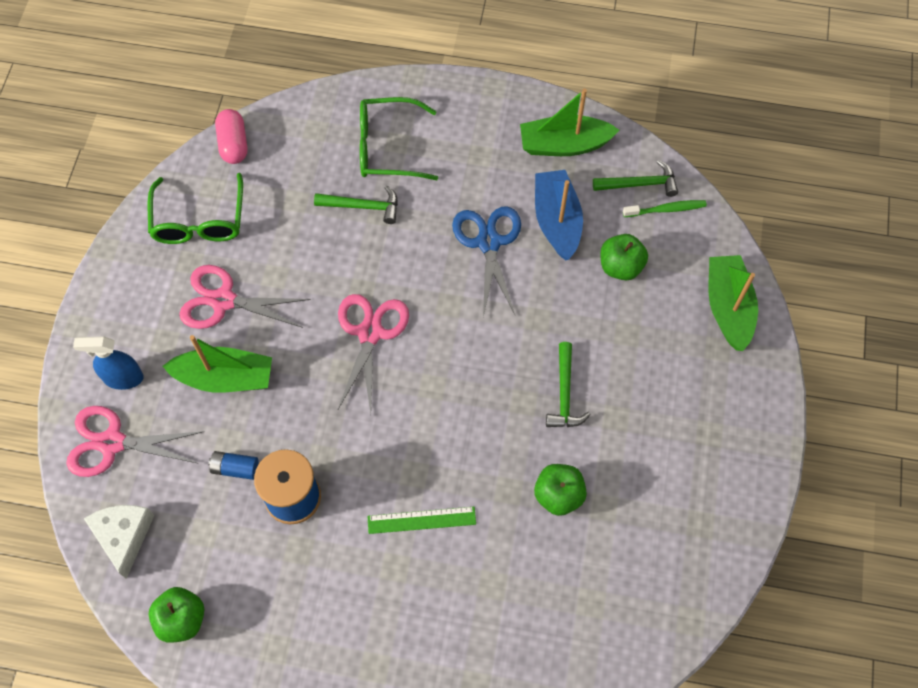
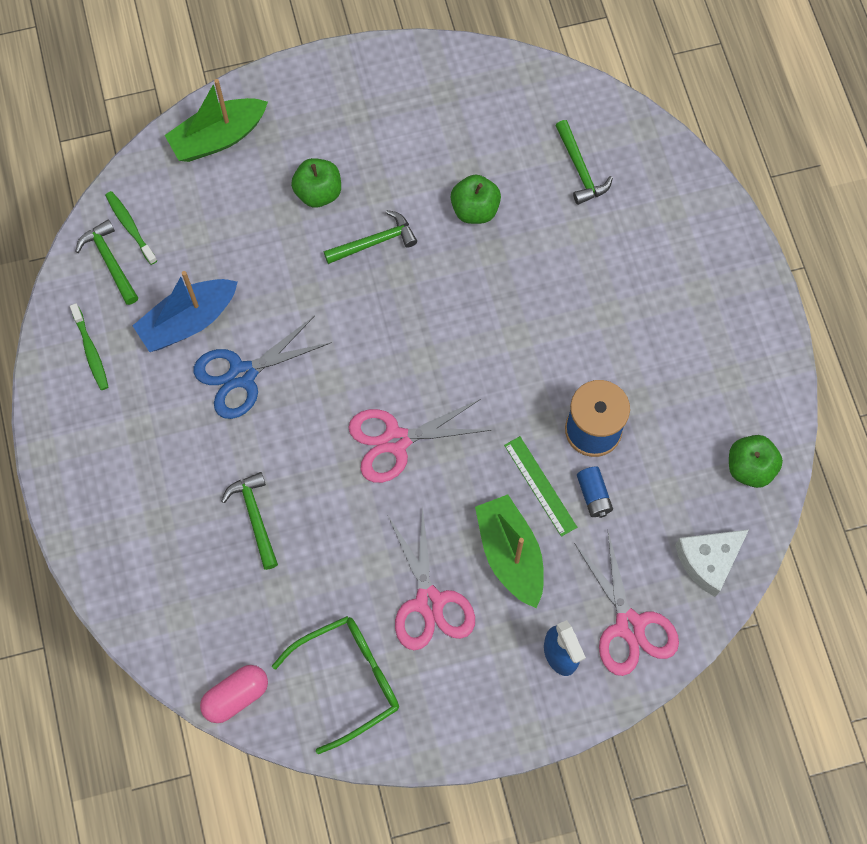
camera: 115 degrees left, 5 degrees up
(388, 147) = (169, 526): green glasses -> none
(421, 520) = (556, 310): green ruler -> green ruler (540, 486)
(559, 616) = (580, 169): none -> green hammer
(564, 145) = (91, 350): green boat -> green toothbrush
(620, 266) = (215, 244): green apple -> green apple (318, 192)

